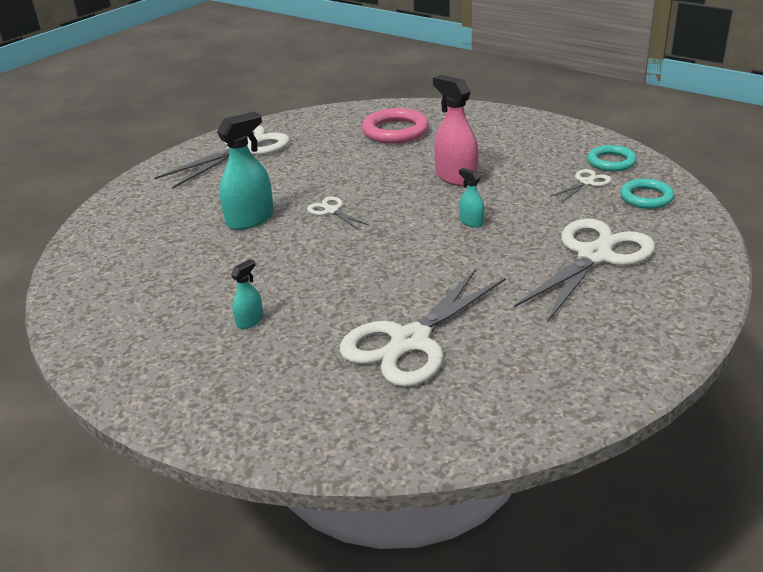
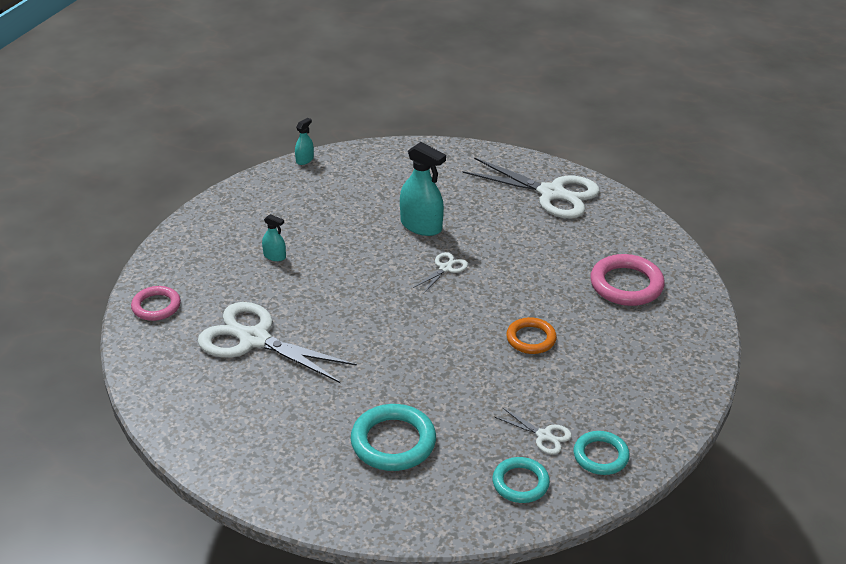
camera: 75 degrees right, 5 degrees up
(310, 430) = (156, 306): none -> pink ring
(456, 177) = (531, 339): pink spray bottle -> orange ring
(471, 222) = (442, 357): turquoise spray bottle -> turquoise spray bottle (304, 160)
(594, 256) = (393, 442): white scissors -> turquoise ring

